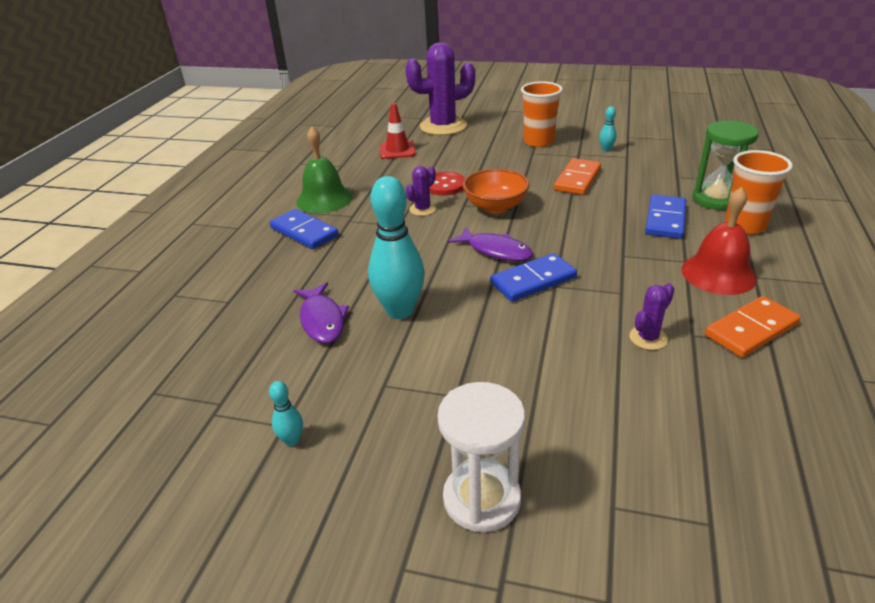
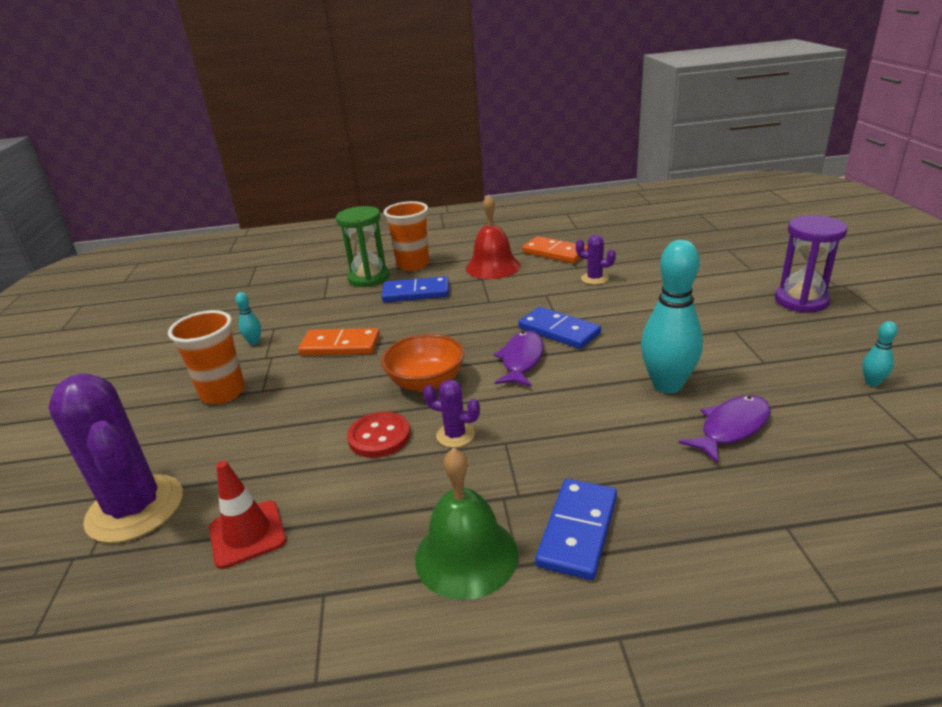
camera: 110 degrees left, 5 degrees down
(482, 499) = (801, 301): white hourglass -> purple hourglass

